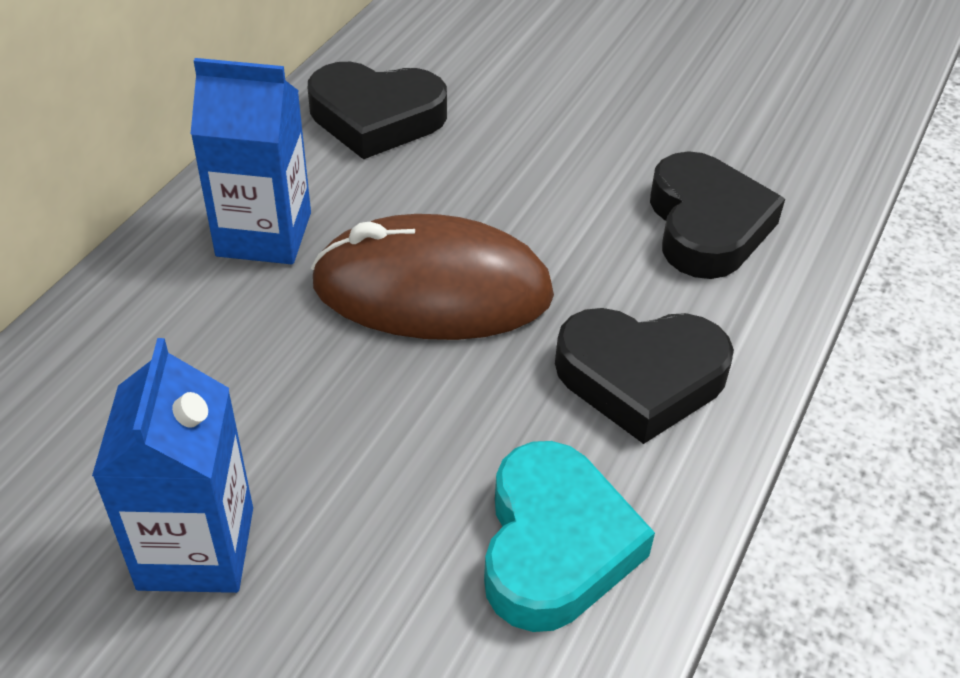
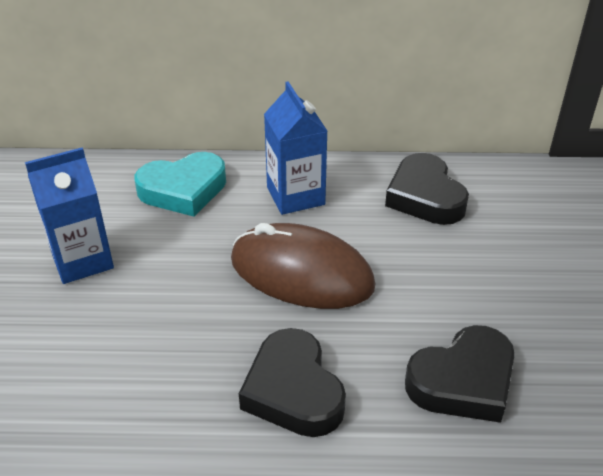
camera: 65 degrees right, 5 degrees down
(432, 290) = (301, 273): brown mouse -> brown mouse turned 45 degrees counterclockwise
(555, 545) = (143, 392): turquoise heart -> turquoise heart (183, 190)

